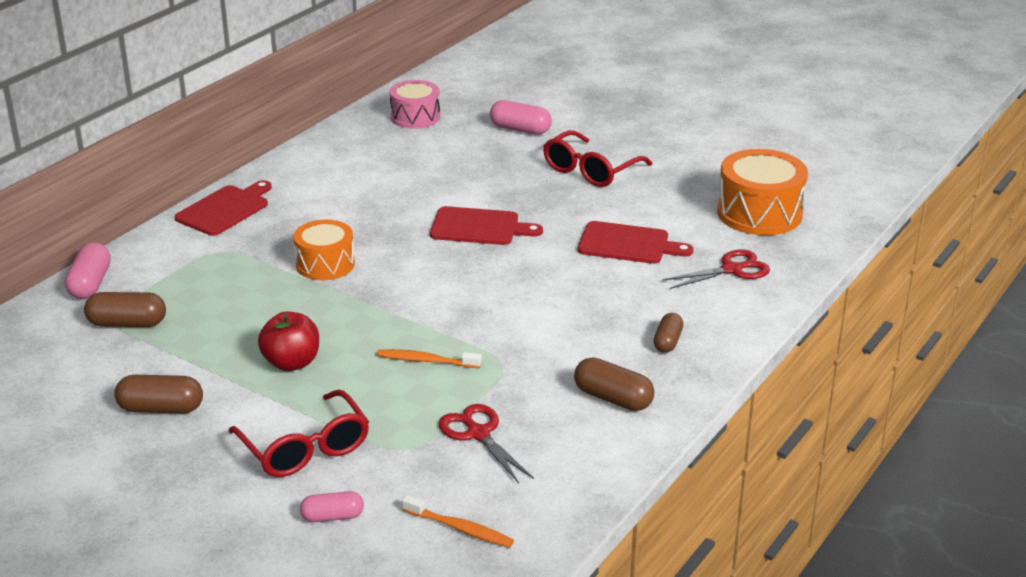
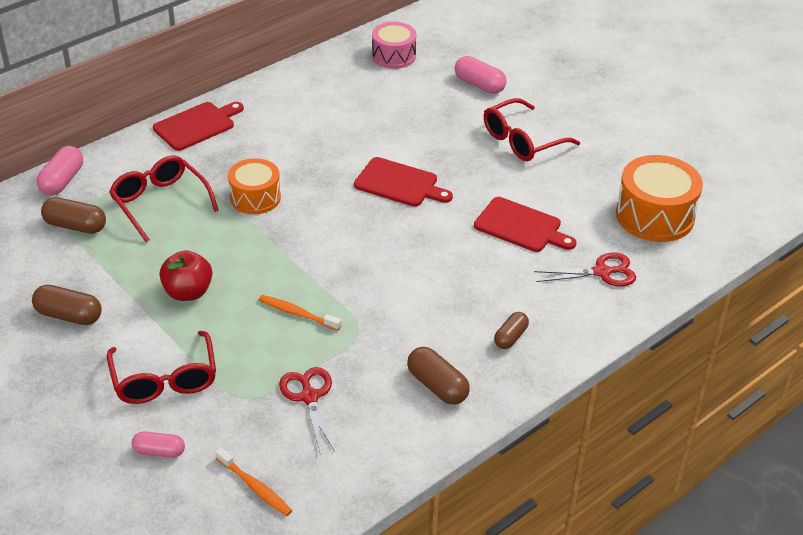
camera: 15 degrees right, 10 degrees up
(218, 286) = (160, 203): none -> red glasses

